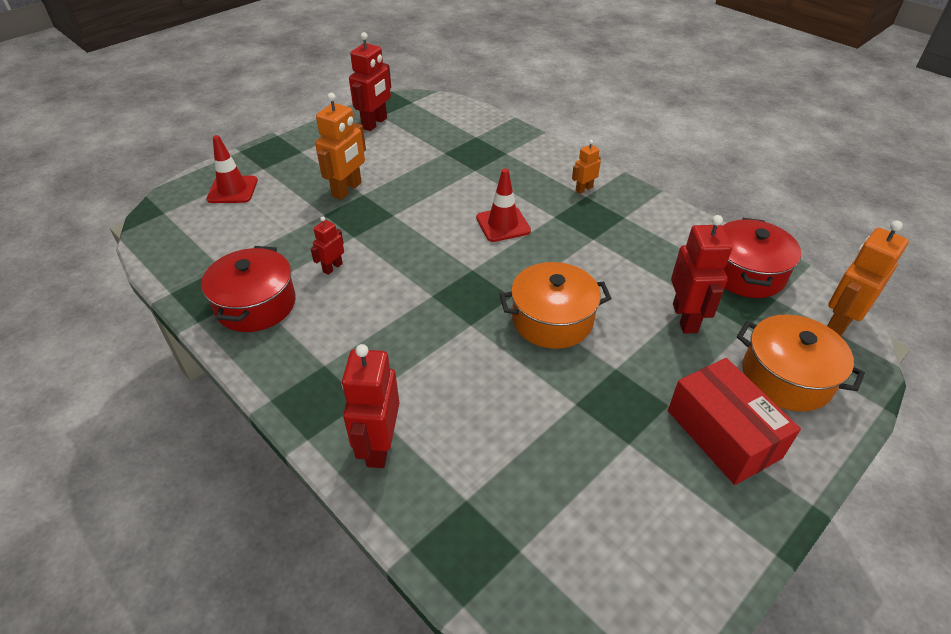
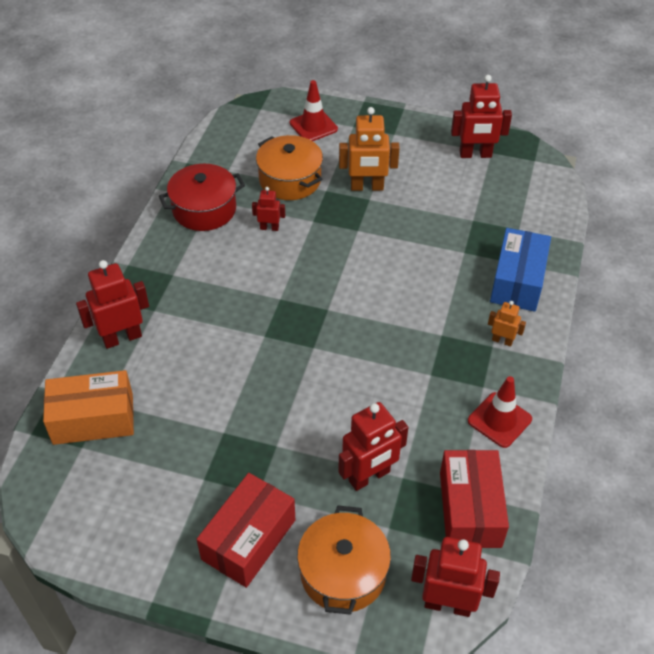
camera: 60 degrees right, 5 degrees up
(483, 521) = (93, 418): none -> orange box
(503, 224) = (401, 304): red traffic cone -> red traffic cone (499, 420)
(529, 158) = (517, 281): none -> blue box
(552, 320) = (304, 384): orange pot -> orange pot (290, 180)
(746, 273) = (470, 509): red pot -> red box
(838, 323) = (448, 604): orange robot -> red robot

